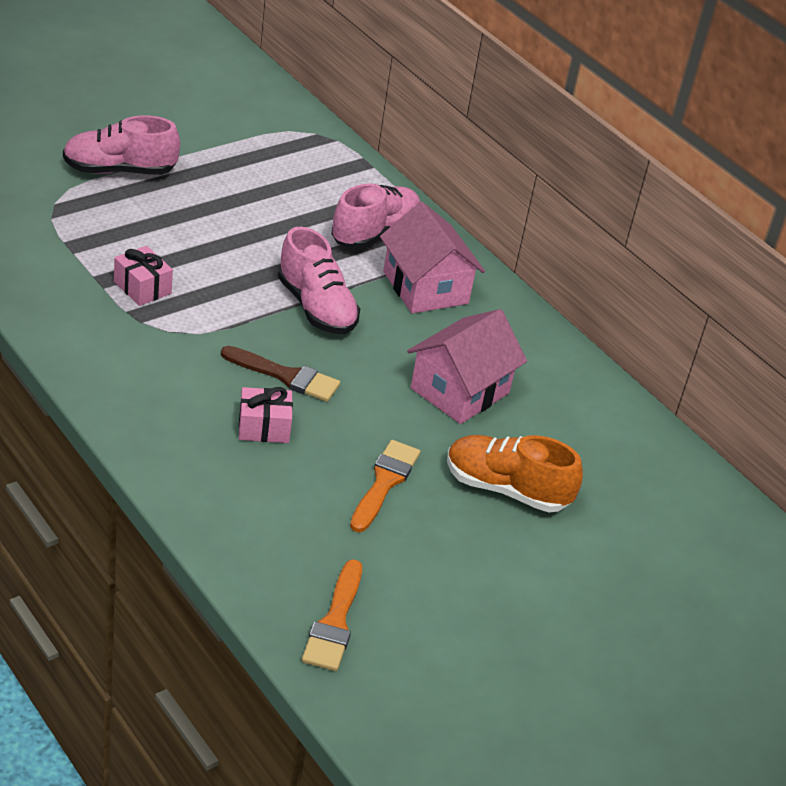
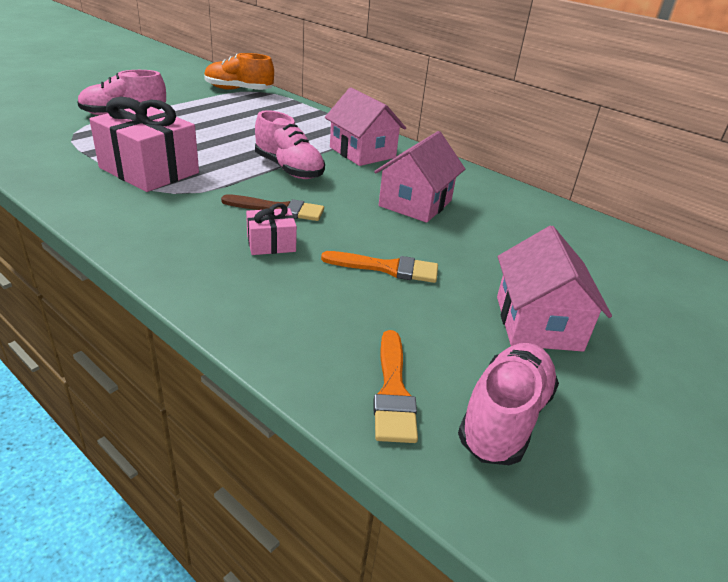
camera: 10 degrees left, 5 degrees down
(142, 287) = (149, 170): pink gift -> pink gift, size x2.05
(375, 233) = (316, 130): pink shoe -> pink shoe (504, 418)
(384, 482) = (387, 268): orange brush -> orange brush turned 90 degrees clockwise
(506, 489) = (485, 259): orange shoe -> orange shoe (238, 90)
(520, 580) = (538, 323): none -> pink house

